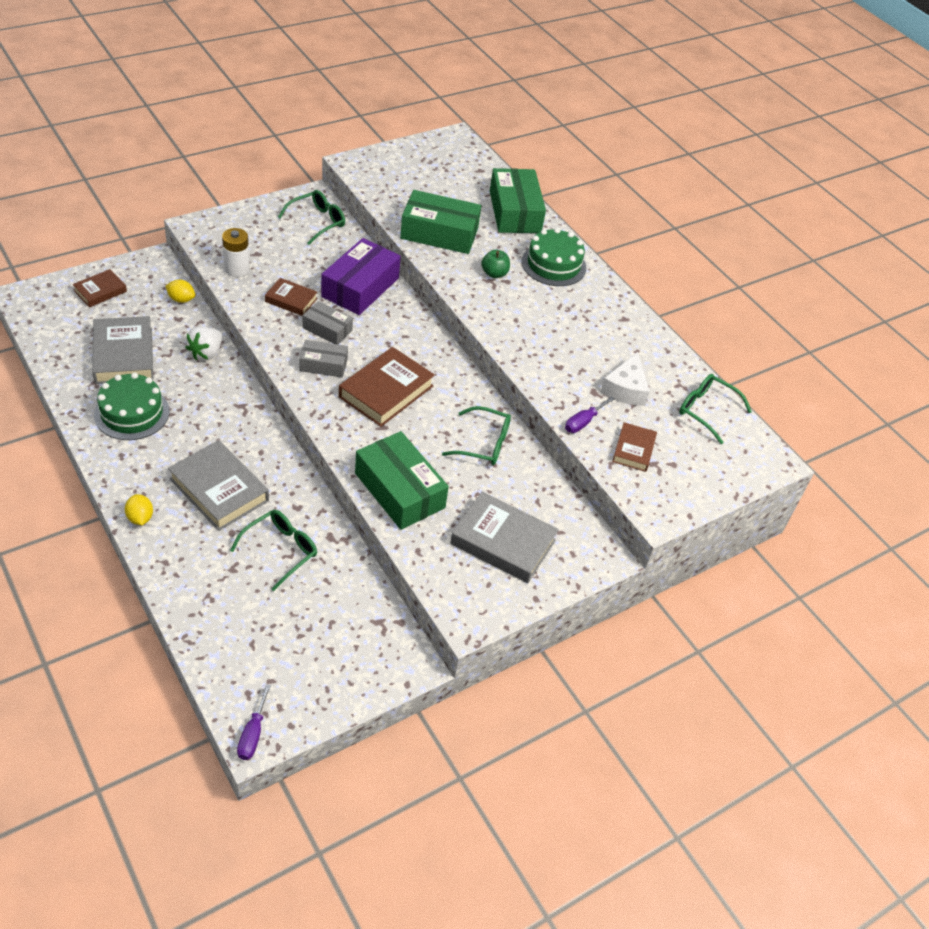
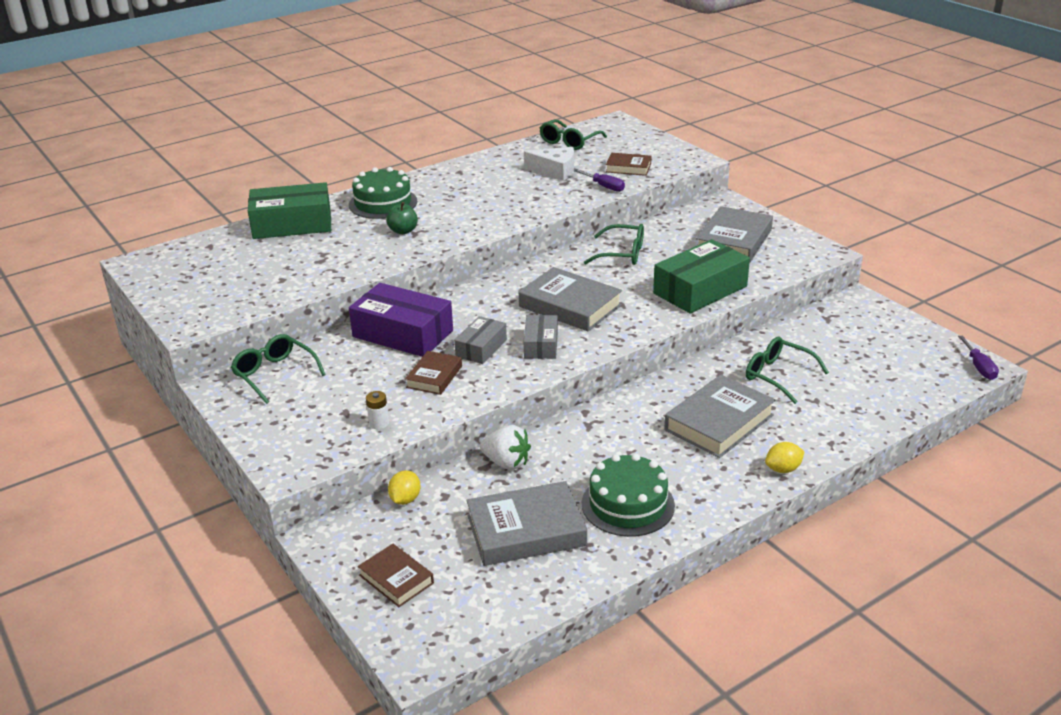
camera: 85 degrees left, 15 degrees down
(237, 269) = (379, 423): white battery -> white battery, size x0.60
(253, 734) = (979, 367): purple screwdriver -> purple screwdriver turned 75 degrees clockwise
(386, 391) = (570, 306): brown book -> grey book
(439, 233) = (335, 263): green box -> none
(484, 444) = (622, 254): green glasses -> green glasses turned 90 degrees clockwise

